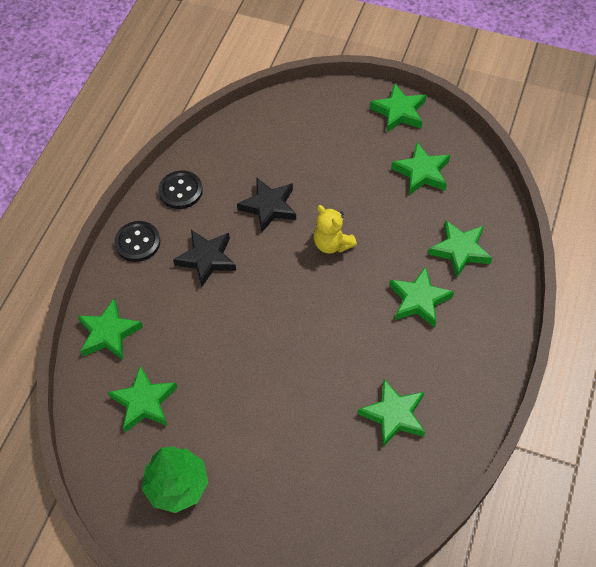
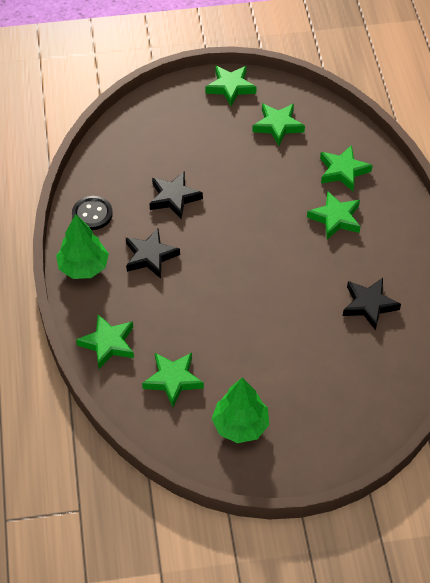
camera: 30 degrees left, 5 degrees down
(137, 242) = (83, 267): black button -> green tree
(332, 244) = (243, 205): yellow teddy bear -> none
(394, 415) = (369, 305): green star -> black star

